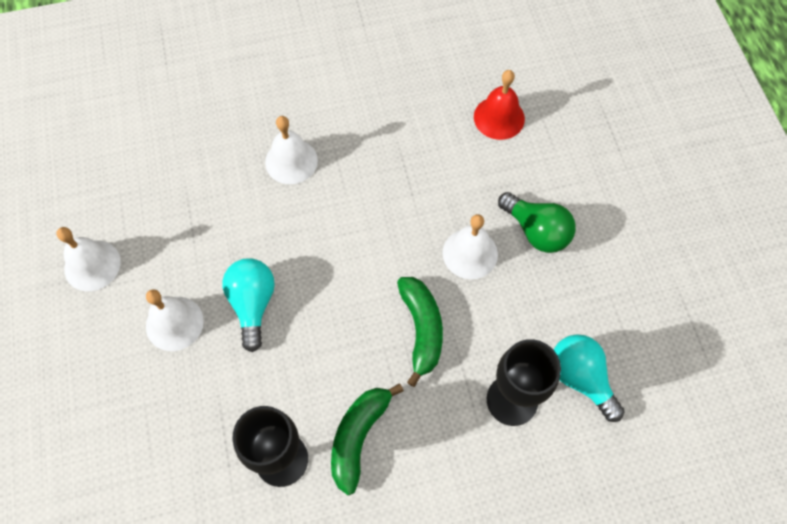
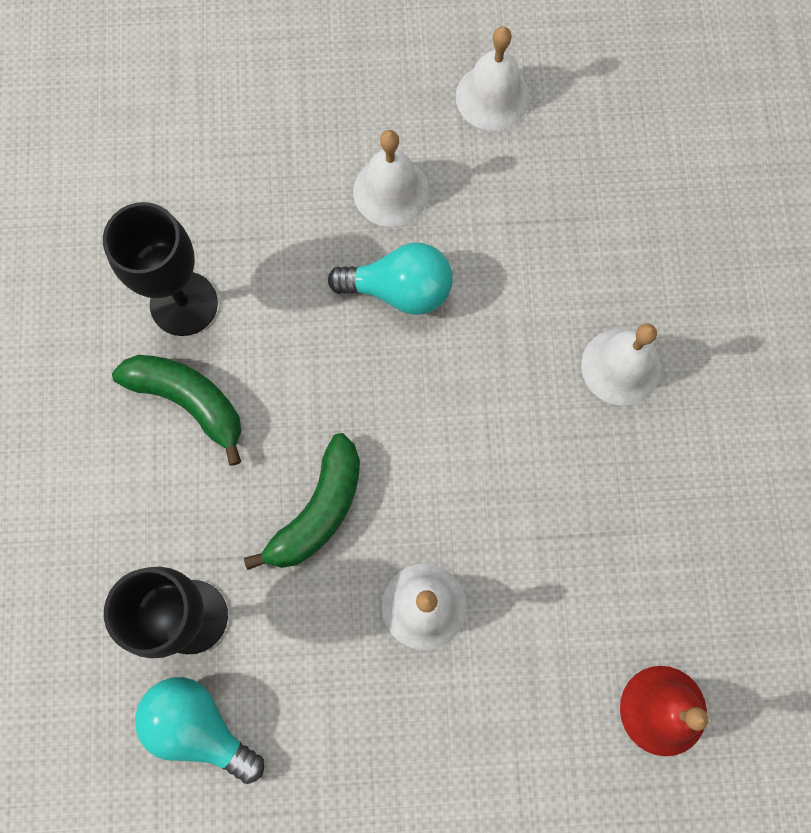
camera: 100 degrees right, 10 degrees up
(422, 329) = (318, 511): green banana -> green banana turned 60 degrees counterclockwise
(536, 231) = (444, 721): green light bulb -> none
(580, 378) = (199, 726): turquoise light bulb -> turquoise light bulb turned 120 degrees counterclockwise

